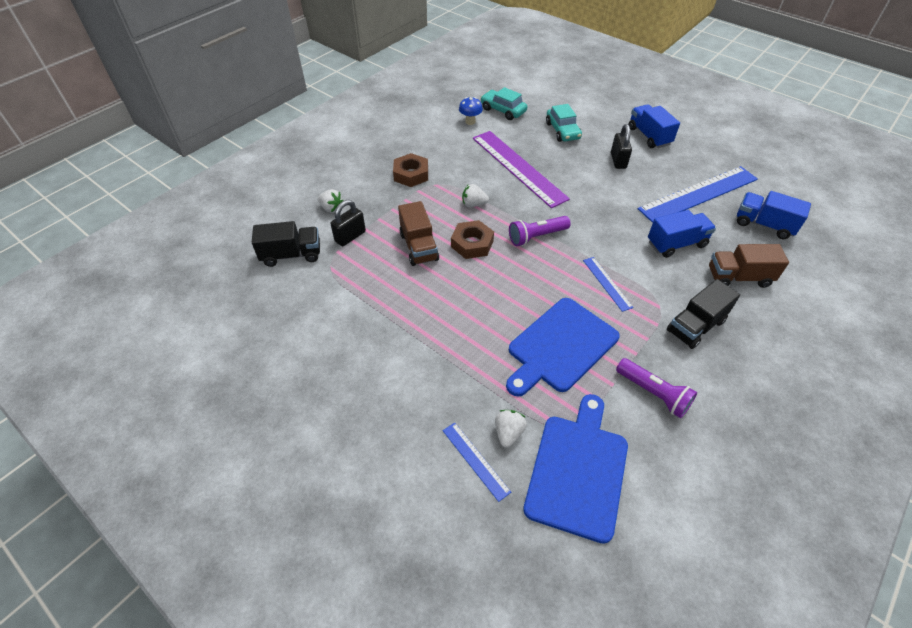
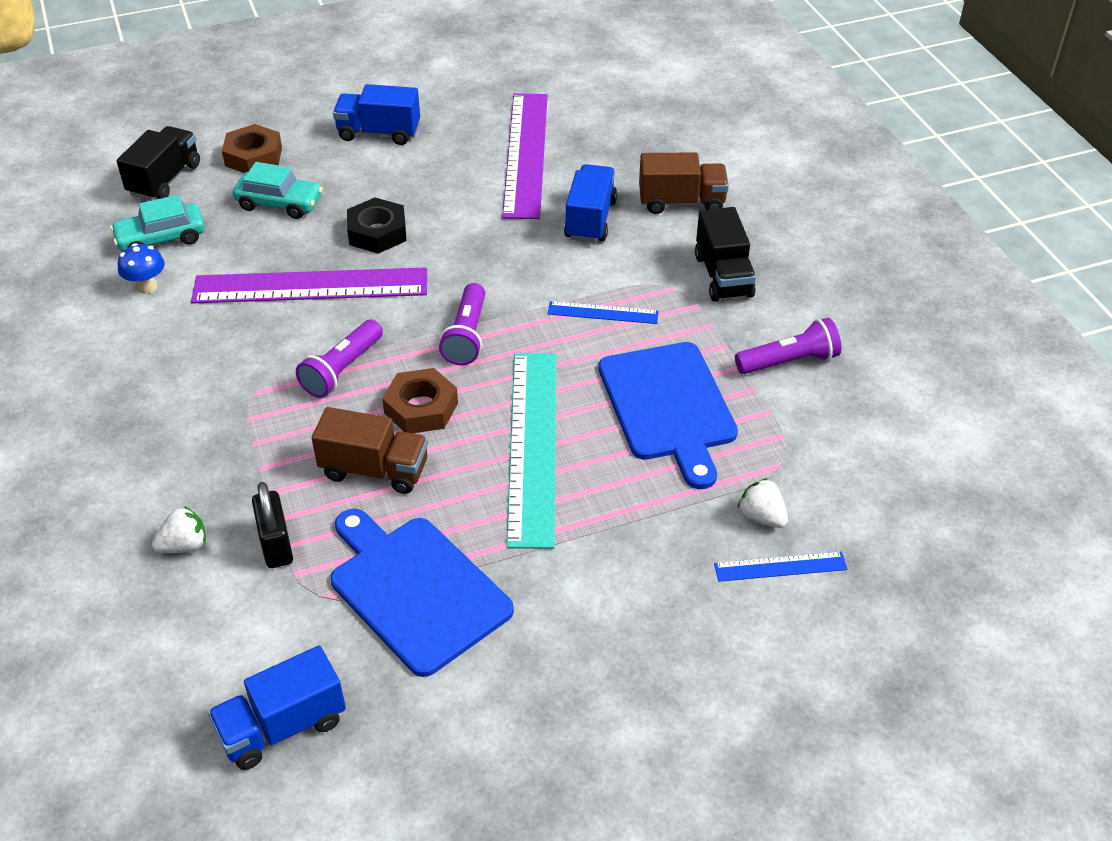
camera: 60 degrees left, 5 degrees down
(291, 255) = (249, 640): black truck -> black truck (165, 179)
(411, 174) = (201, 411): brown nut -> brown nut (253, 156)
(473, 204) = (342, 369): white strawberry -> purple flashlight
(482, 299) = (533, 445): none -> turquoise ruler
(577, 170) = (377, 232): none -> black nut
(578, 470) = (847, 478): blue cutting board -> blue cutting board (415, 590)
(618, 161) = (397, 185): black padlock -> none
(699, 194) = (526, 154): blue ruler -> purple ruler
(738, 277) = (681, 202): brown truck -> brown truck turned 120 degrees counterclockwise
(764, 225) = (621, 135): blue truck -> blue truck (282, 727)

